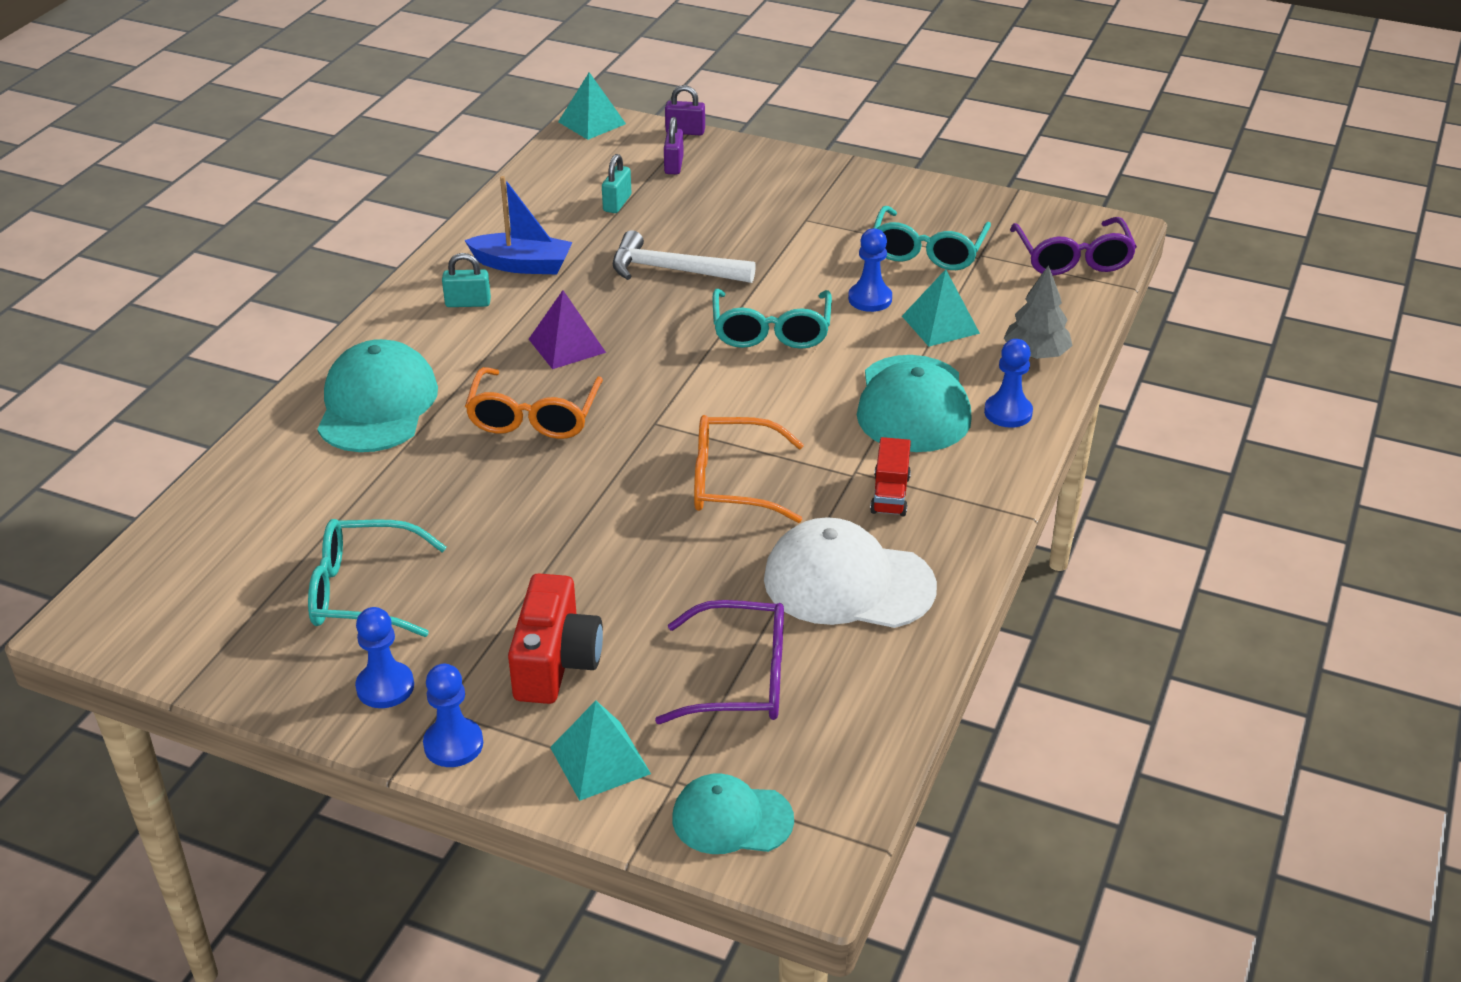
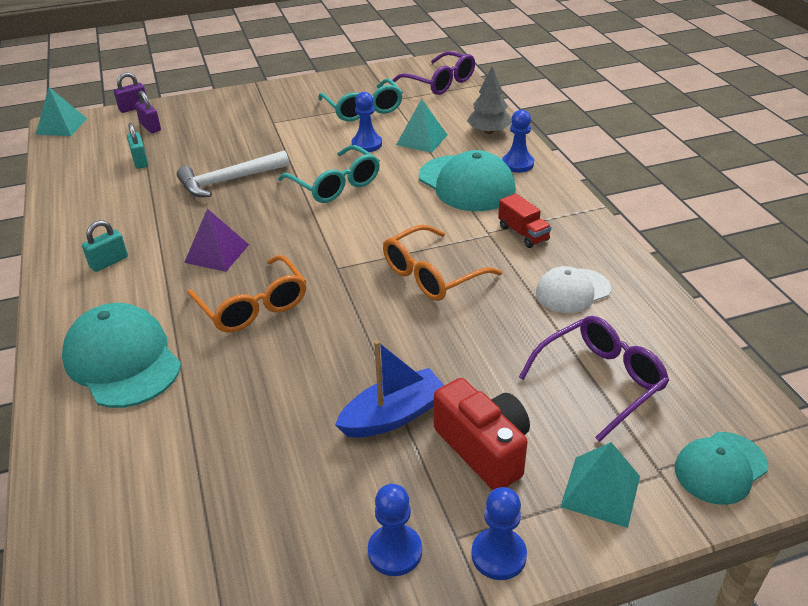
camera: 40 degrees left, 0 degrees up
(362, 592) = (284, 495): turquoise glasses -> none
(522, 265) = (120, 222): blue boat -> blue boat (393, 415)
(848, 583) = (572, 291): white cap -> white cap, size x0.61

